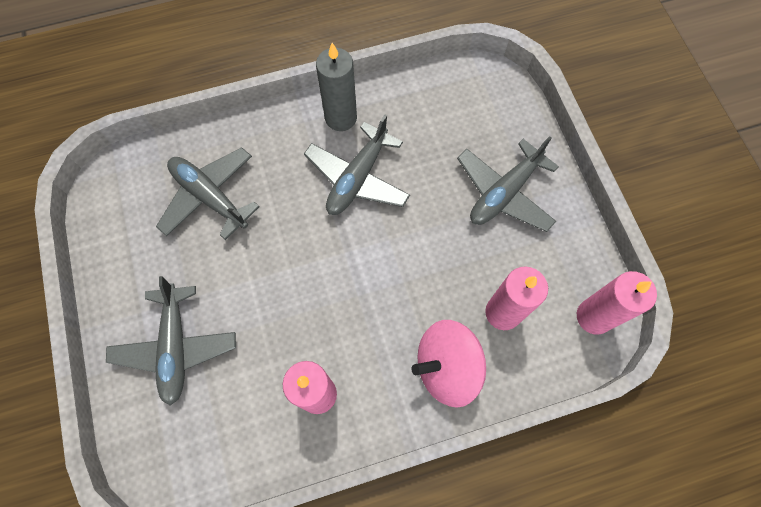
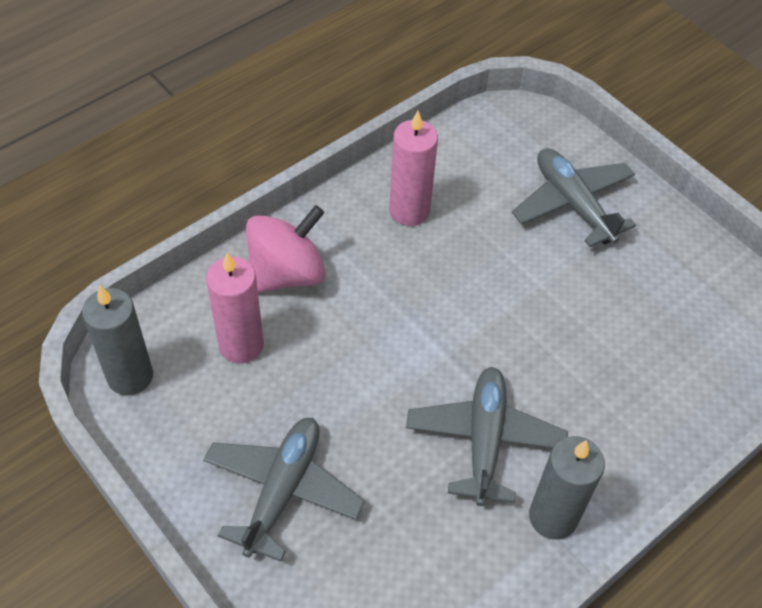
camera: 155 degrees right, 15 degrees down
(210, 197) = (647, 353): grey plane -> none
(594, 317) = (130, 376): pink candle -> grey candle

